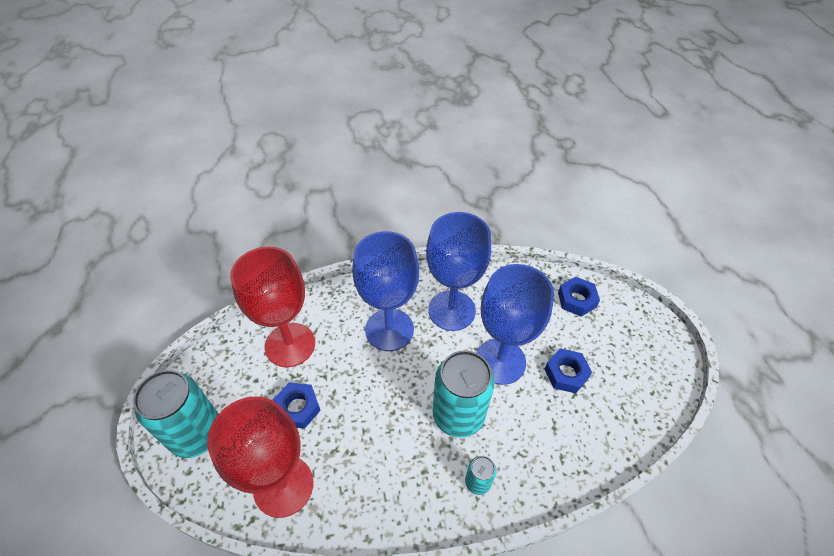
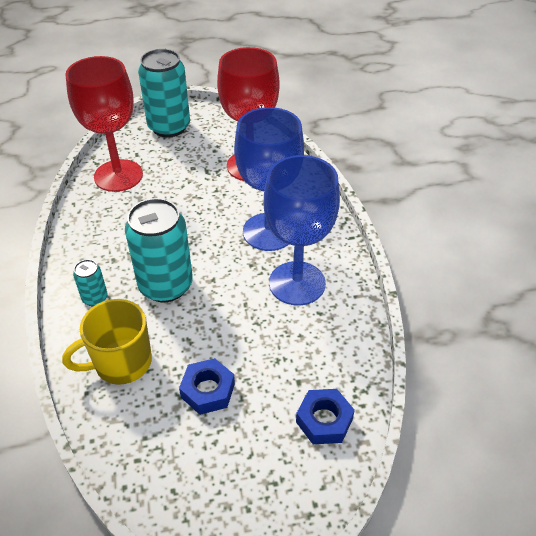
camera: 90 degrees right, 5 degrees down
(298, 408) = (185, 177): blue nut -> none
(500, 361) = (227, 325): blue goblet -> none
(550, 445) = (121, 363): none -> yellow mug

